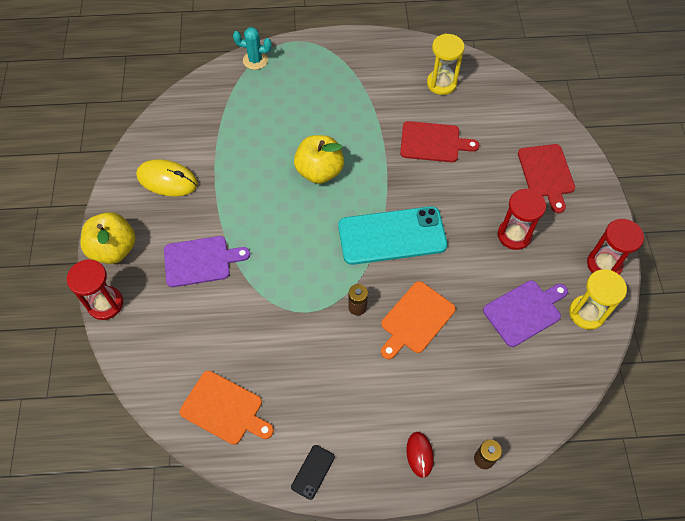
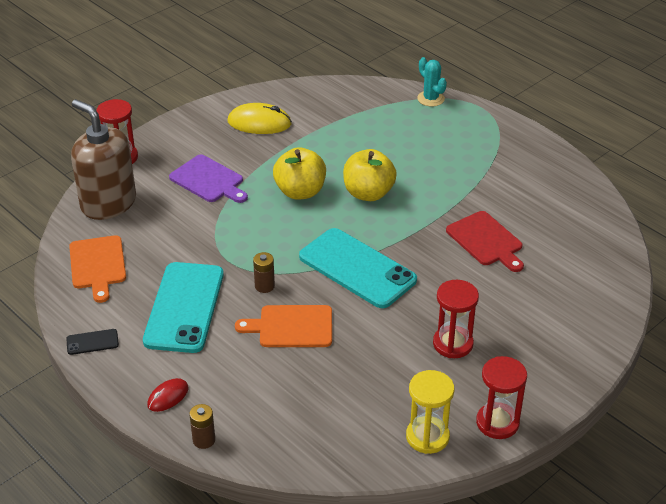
camera: 50 degrees right, 20 degrees down
(114, 249) = (169, 134): yellow apple -> yellow apple (300, 191)
(155, 351) = (108, 203): none -> brown soap dispenser
(167, 180) = (259, 123): yellow mouse -> yellow mouse turned 60 degrees counterclockwise
(332, 378) = (184, 307): none -> turquoise phone
(441, 83) = (558, 211): yellow hourglass -> none
(524, 311) = (379, 392): purple cutting board -> none
(546, 174) = (550, 331): red cutting board -> none

